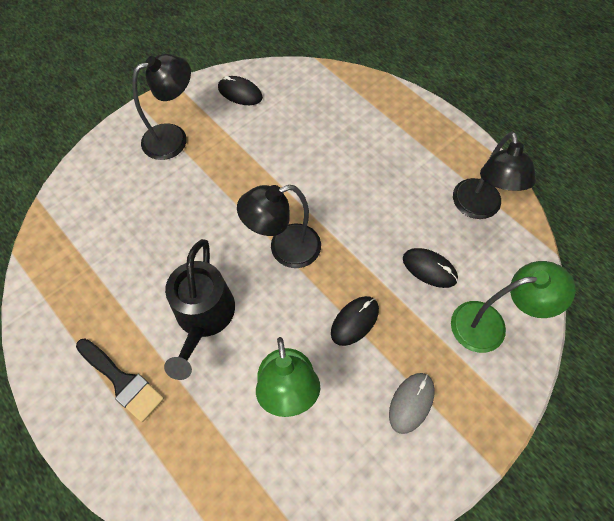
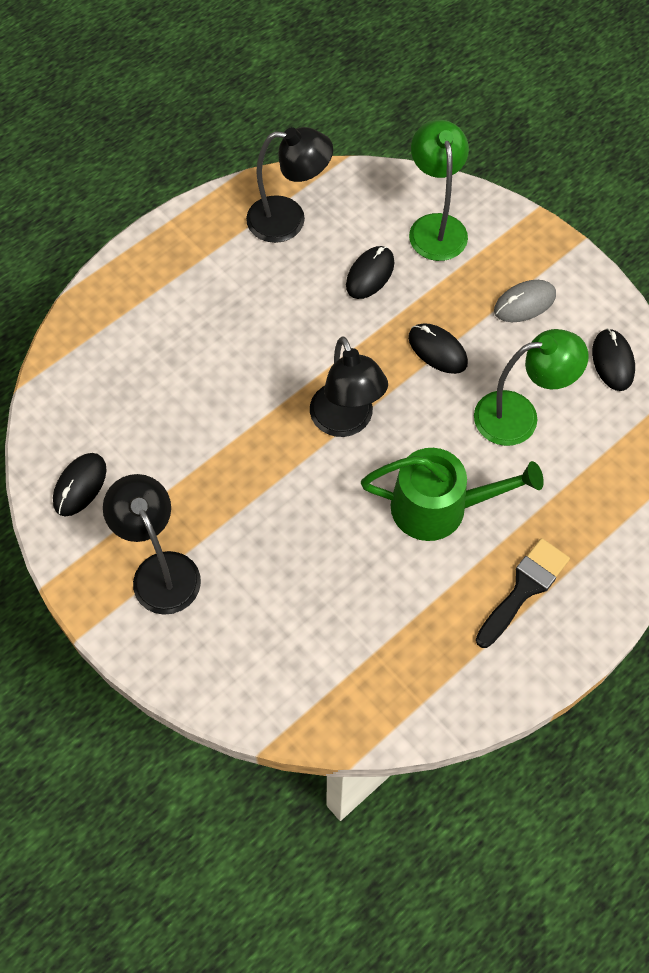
camera: 90 degrees left, 0 degrees up
(203, 317) = (439, 507): black watering can -> green watering can
(349, 488) = (612, 361): none -> black mouse
(411, 403) = (524, 303): grey mouse -> grey mouse turned 60 degrees counterclockwise

